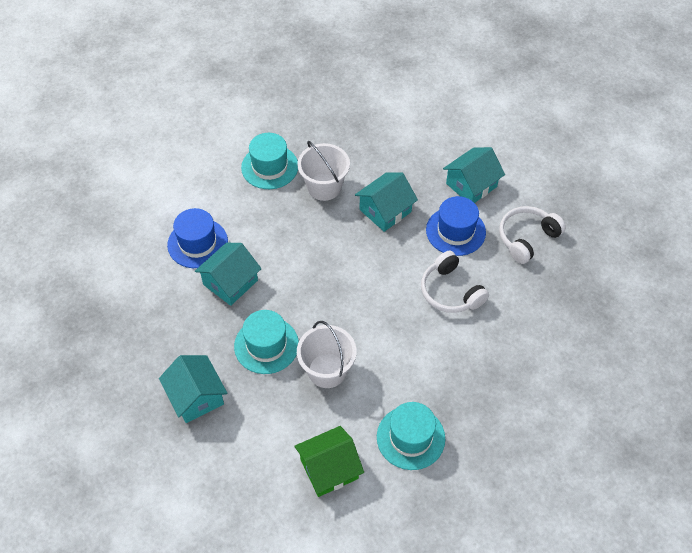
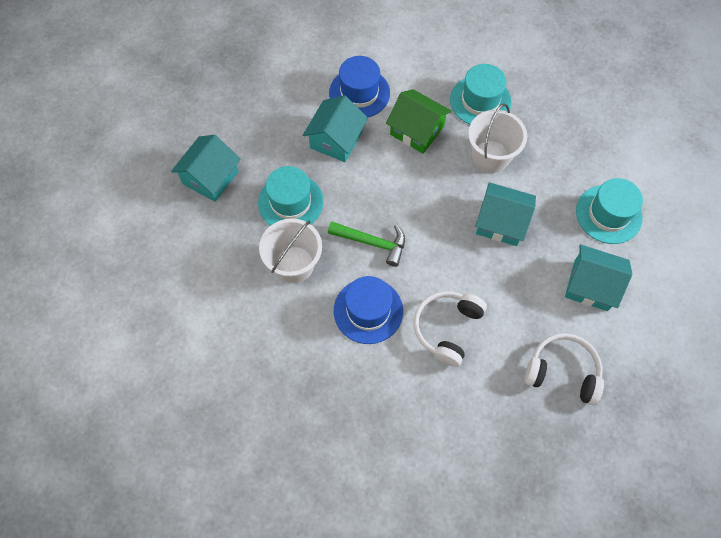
camera: 60 degrees right, 10 degrees up
(230, 282) = (336, 140): turquoise house -> turquoise house turned 75 degrees counterclockwise
(329, 469) = (198, 317): green house -> green house (417, 130)
(345, 304) = (372, 243): none -> green hammer
(410, 437) = (266, 371): turquoise hat -> turquoise hat (608, 214)
(455, 231) = (522, 298): blue hat -> blue hat (368, 311)

